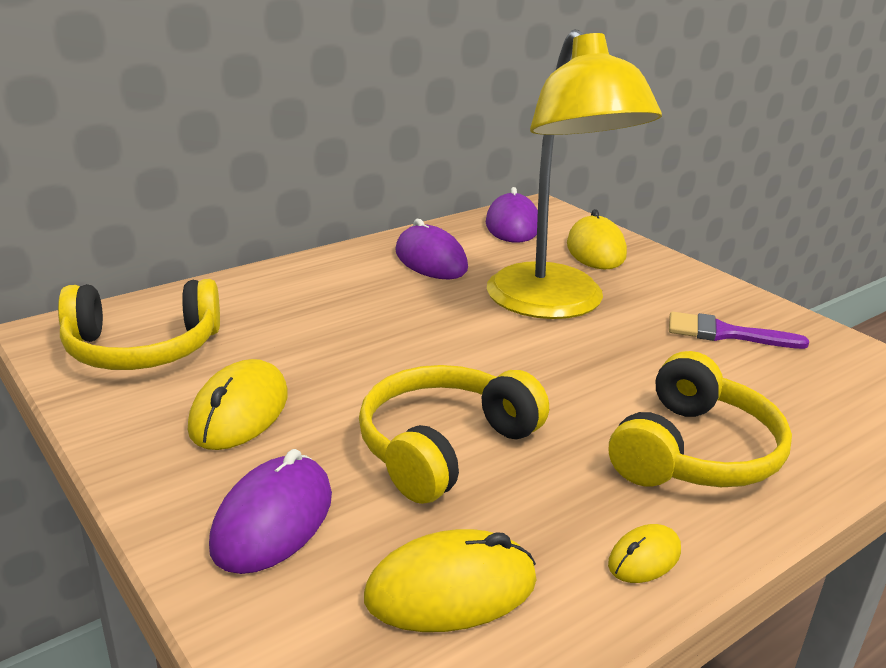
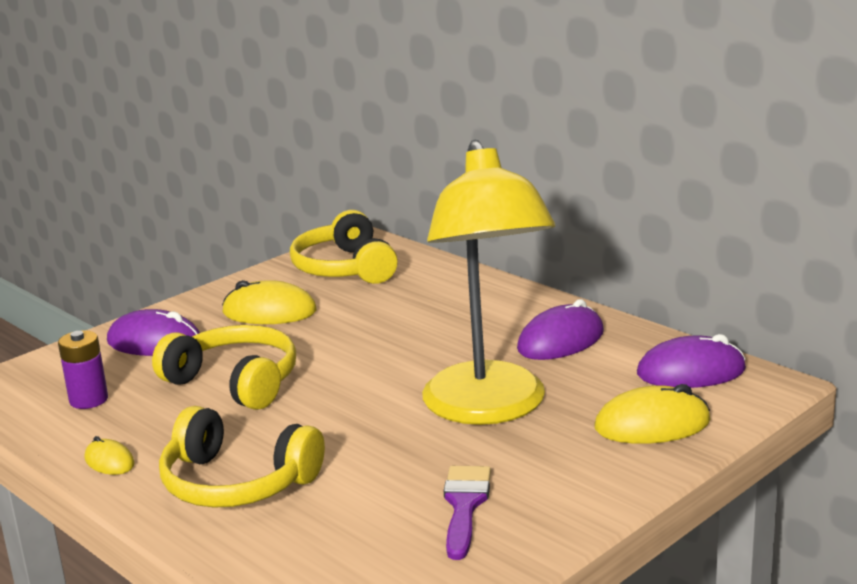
camera: 85 degrees right, 5 degrees down
(451, 589) = (89, 400): yellow mouse -> purple battery
(554, 305) = (489, 409): yellow lamp -> yellow lamp turned 75 degrees counterclockwise

